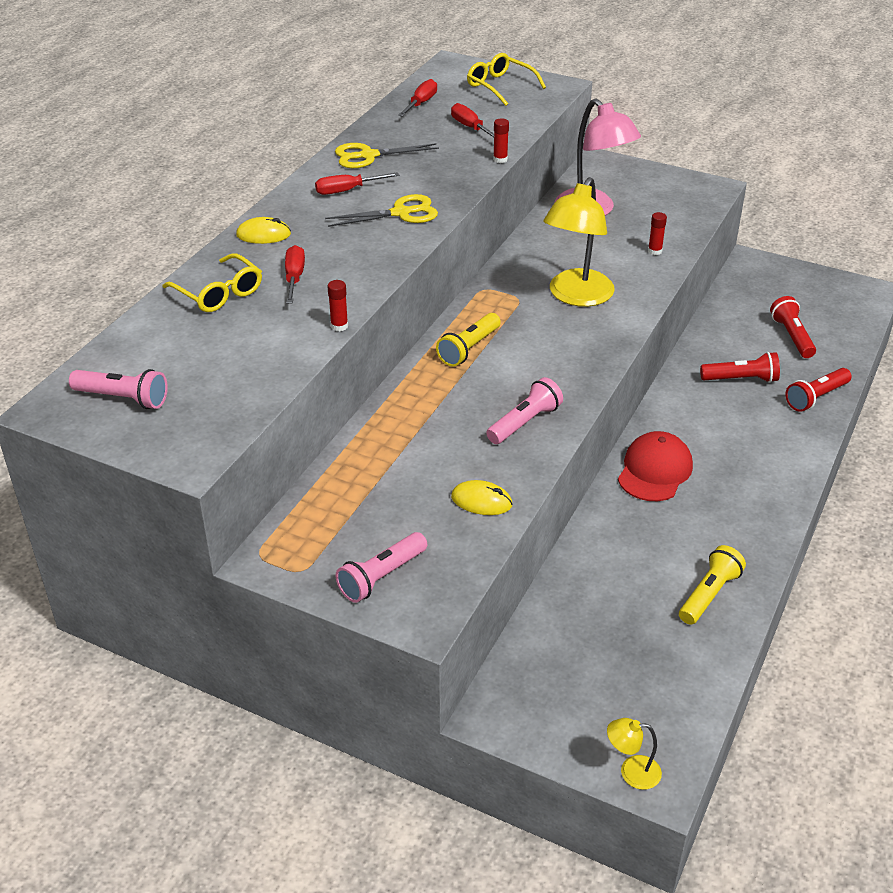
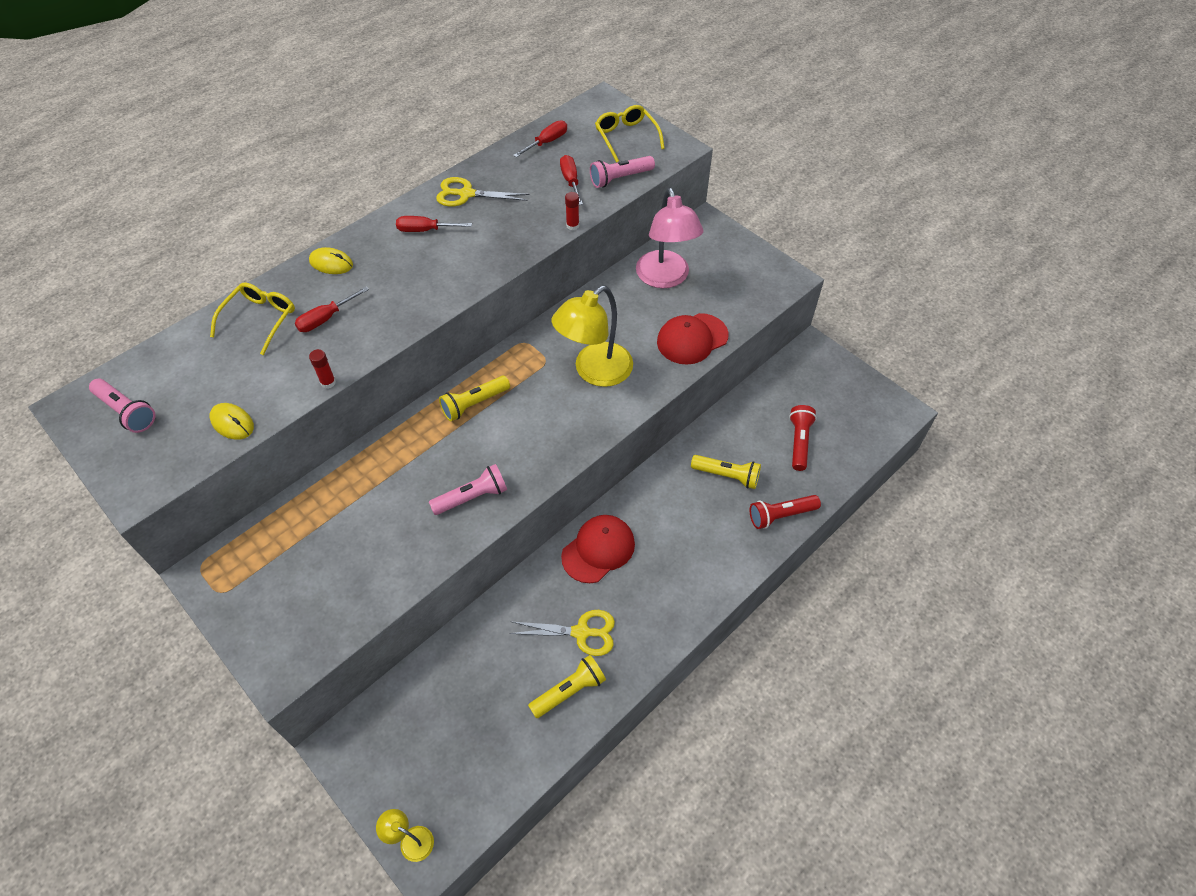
camera: 20 degrees right, 15 degrees up
(219, 293) = (260, 319): yellow glasses -> yellow glasses turned 135 degrees counterclockwise
(294, 278) = (326, 318): red screwdriver -> red screwdriver turned 150 degrees counterclockwise
(381, 577) = (273, 619): pink flashlight -> pink flashlight (620, 178)
(401, 213) = (453, 268): yellow scissors -> yellow scissors (581, 632)
(481, 501) = (391, 569): yellow mouse -> yellow mouse (232, 423)
(654, 251) = (692, 339): red glue stick -> red cap
(741, 379) = (727, 476): red flashlight -> yellow flashlight

